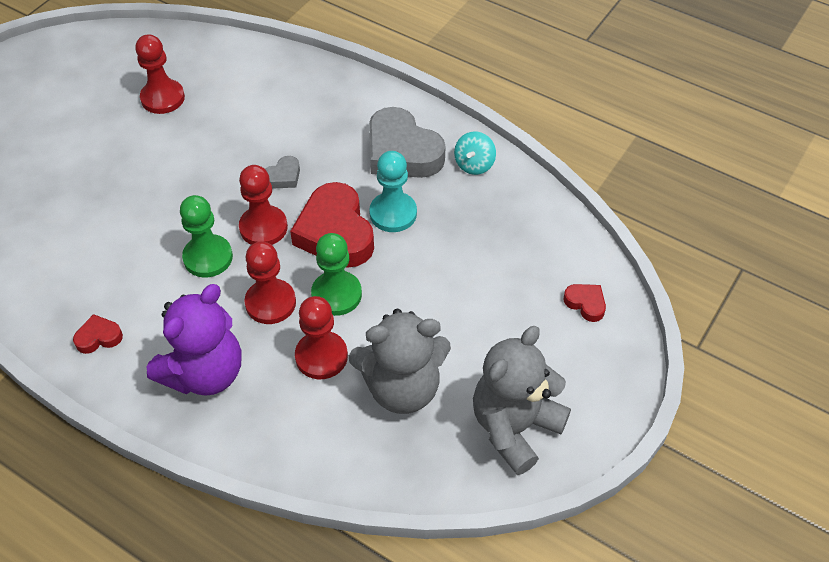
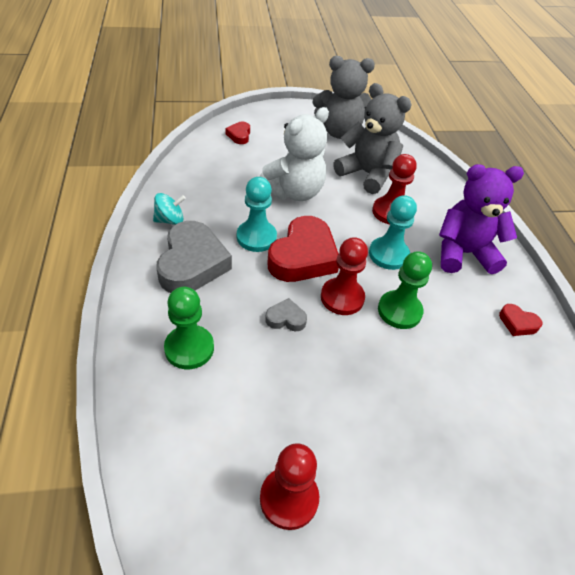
camera: 135 degrees left, 5 degrees down
(270, 303) = (388, 254): red pawn -> turquoise pawn
(336, 294) = (346, 229): green pawn -> green pawn (189, 348)
(433, 288) = (294, 192): none -> white teddy bear

